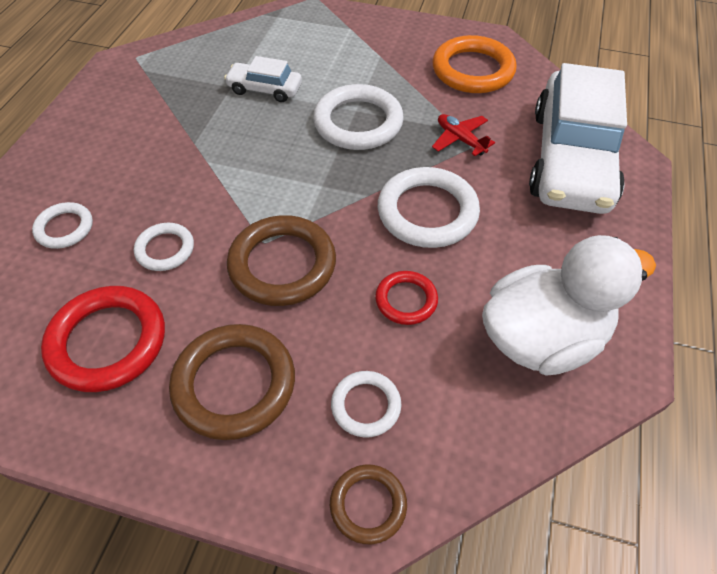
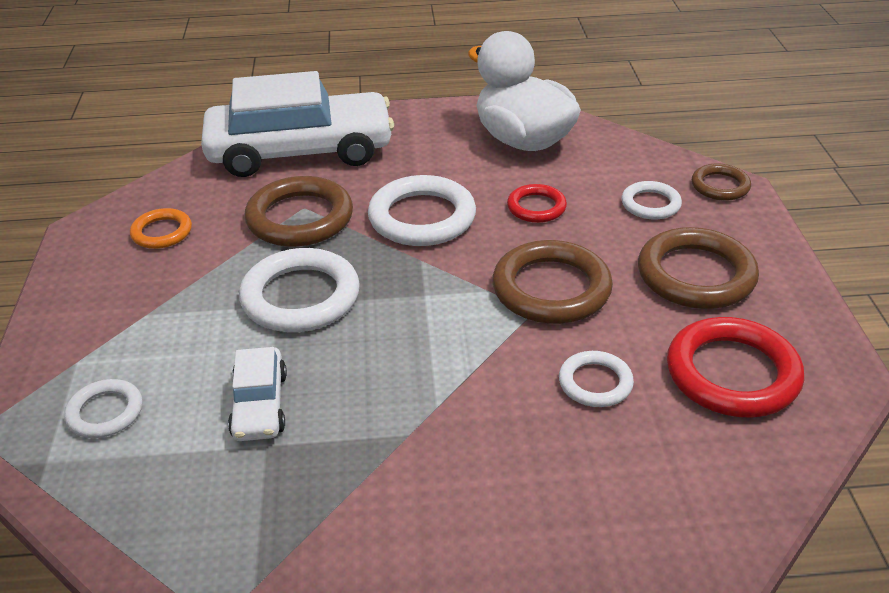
camera: 110 degrees left, 15 degrees down
(64, 228) = (633, 495): white ring -> white ring (105, 412)
(460, 139) = (300, 218): red plane -> brown ring
(473, 70) = (162, 232): orange ring -> orange ring, size x0.56

